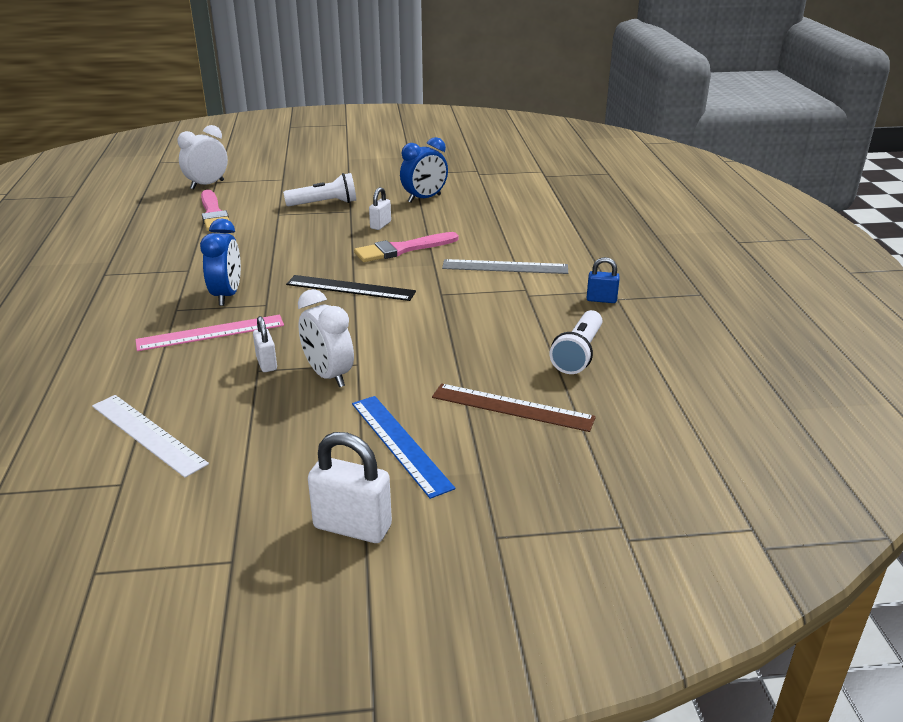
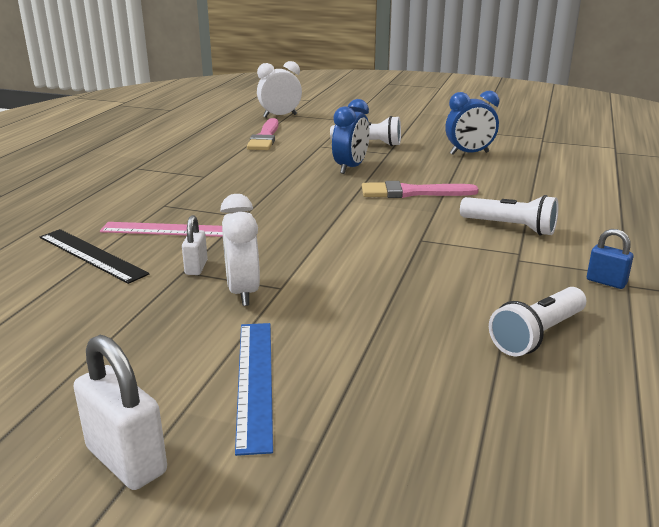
camera: 25 degrees right, 5 degrees down
(148, 434) = (36, 305): white ruler -> none
(227, 295) = (216, 202): blue clock -> blue clock (350, 168)
(350, 288) = (333, 217): black ruler -> black ruler (91, 255)
(380, 225) = (407, 169): white padlock -> none
(505, 267) = (510, 227): grey ruler -> white flashlight
(512, 407) = (412, 376): brown ruler -> none

